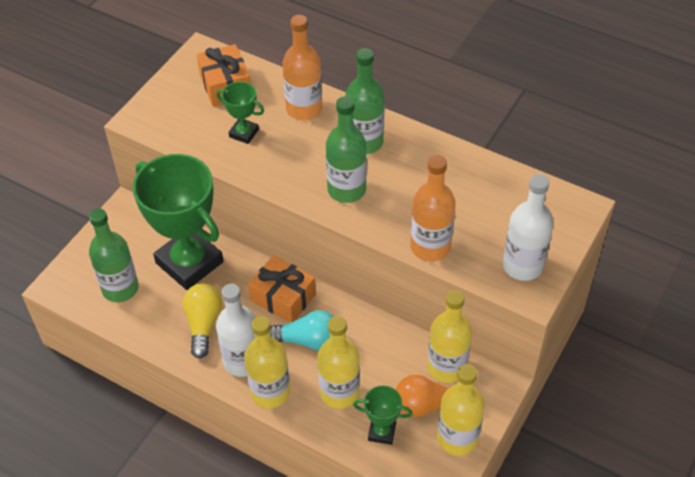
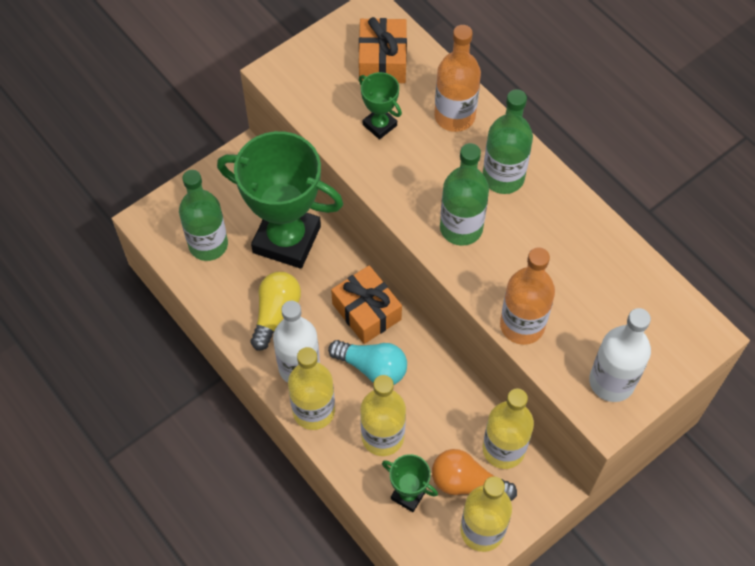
camera: 20 degrees right, 10 degrees up
(189, 262) = (286, 239): green trophy -> green trophy turned 45 degrees counterclockwise

